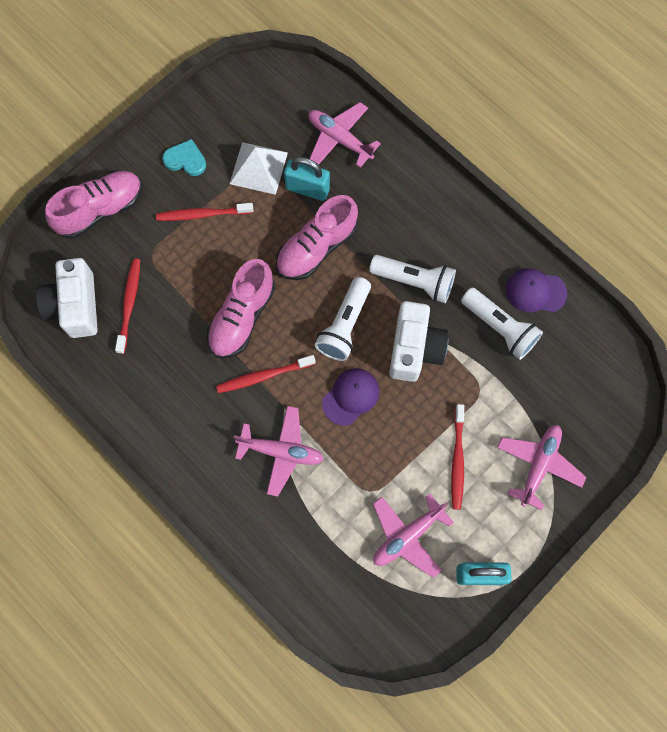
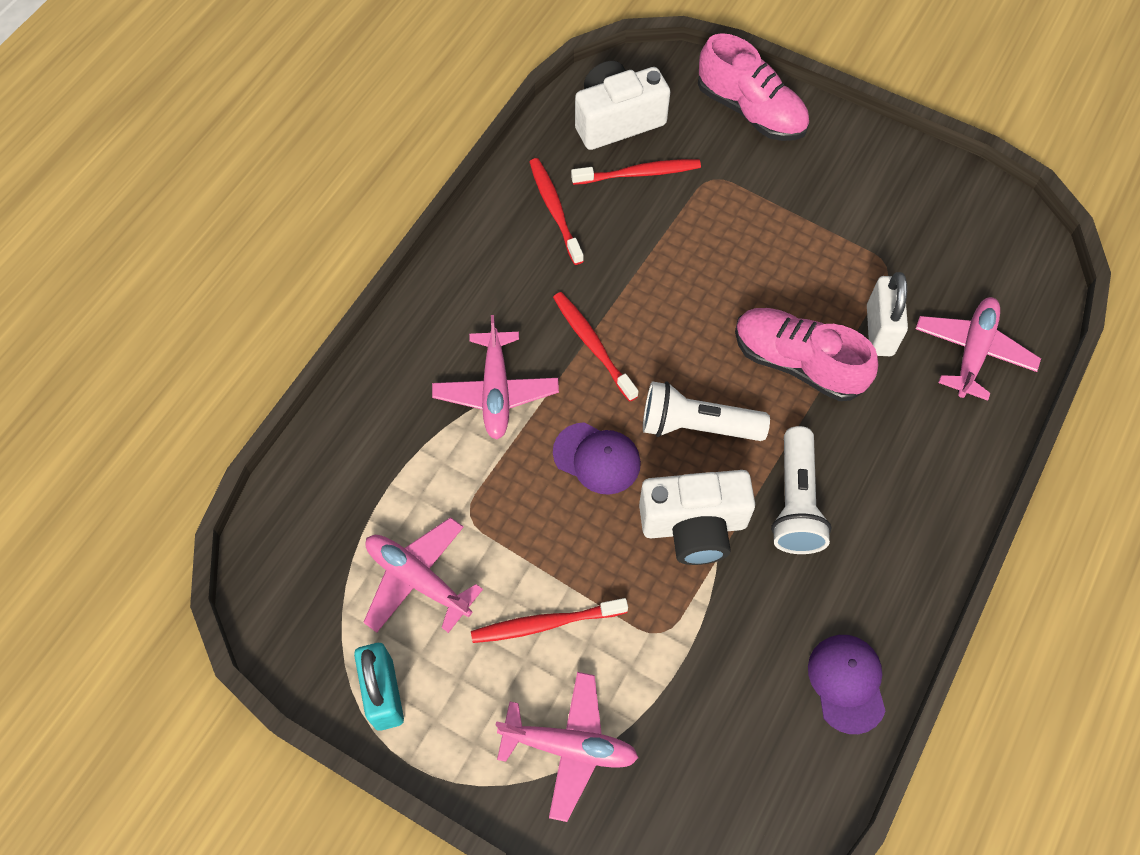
camera: 75 degrees right, 10 degrees down
(185, 160) = (857, 180): turquoise heart -> none
(202, 214) = (790, 218): red toothbrush -> red toothbrush (554, 209)
(242, 317) = (665, 299): pink shoe -> none
(258, 168) = (884, 264): white pyramid -> none
(307, 188) = (879, 330): turquoise padlock -> white padlock
(499, 328) = (768, 640): white flashlight -> none

